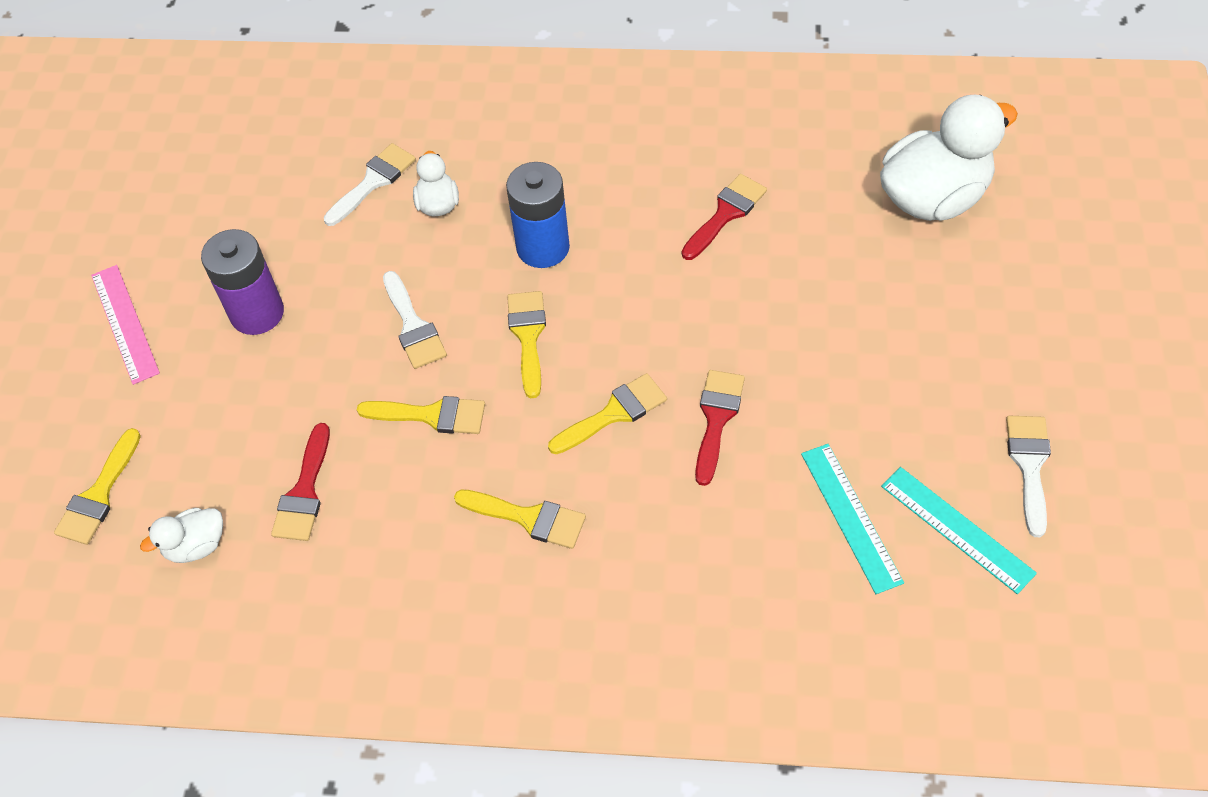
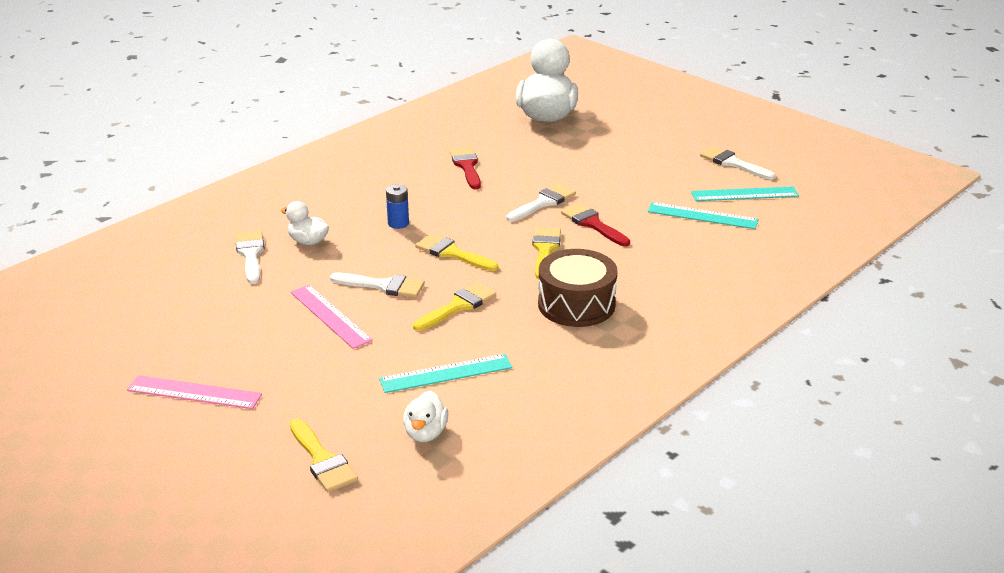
camera: 55 degrees left, 25 degrees down
(257, 313) = (278, 336): purple battery -> none
(304, 492) = (446, 373): red brush -> turquoise ruler
(323, 325) = (330, 316): none -> pink ruler
(528, 518) = (576, 304): yellow brush -> brown drum
(543, 247) = (398, 223): blue battery -> blue battery, size x0.54
(717, 340) = (543, 203): none -> white brush

